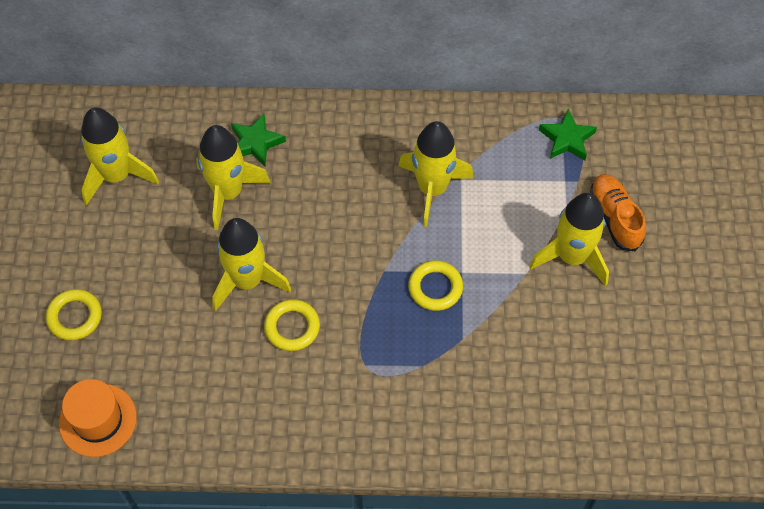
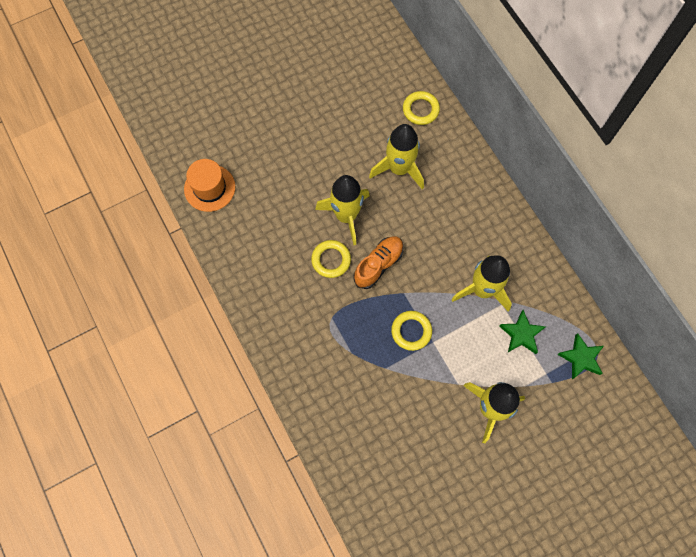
camera: 60 degrees right, 10 degrees up
(75, 317) = (265, 136): yellow ring -> yellow ring (420, 110)
(117, 176) = (370, 100): yellow rocket -> none
(255, 142) = (444, 163): green star -> green star (521, 334)
(615, 218) = (539, 423): orange shoe -> orange shoe (378, 265)

